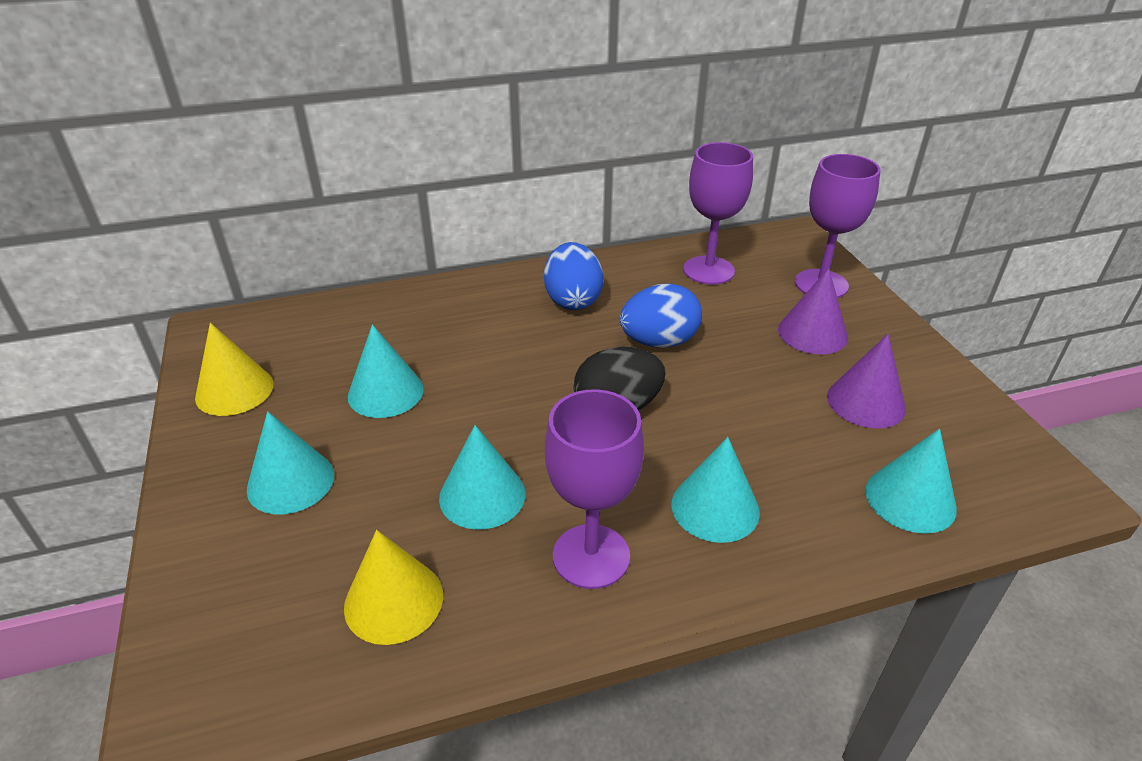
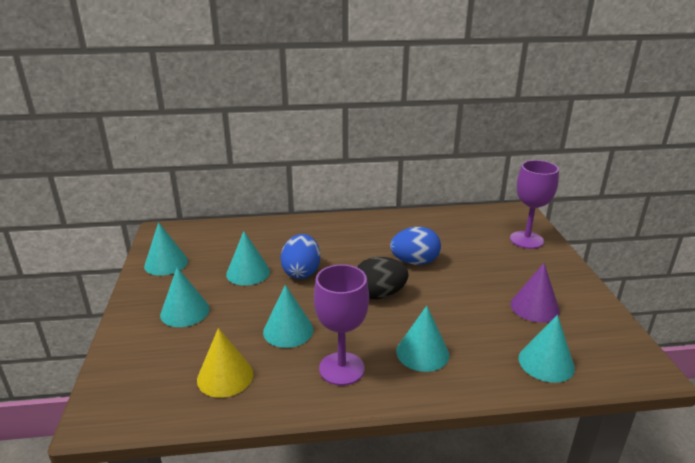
camera: 10 degrees right, 10 degrees down
(234, 390) = (166, 263): yellow cone -> turquoise cone
(573, 300) = (369, 235): blue egg -> blue egg (301, 272)
(708, 270) = (457, 226): purple goblet -> none
(812, 333) = (512, 266): purple cone -> none

